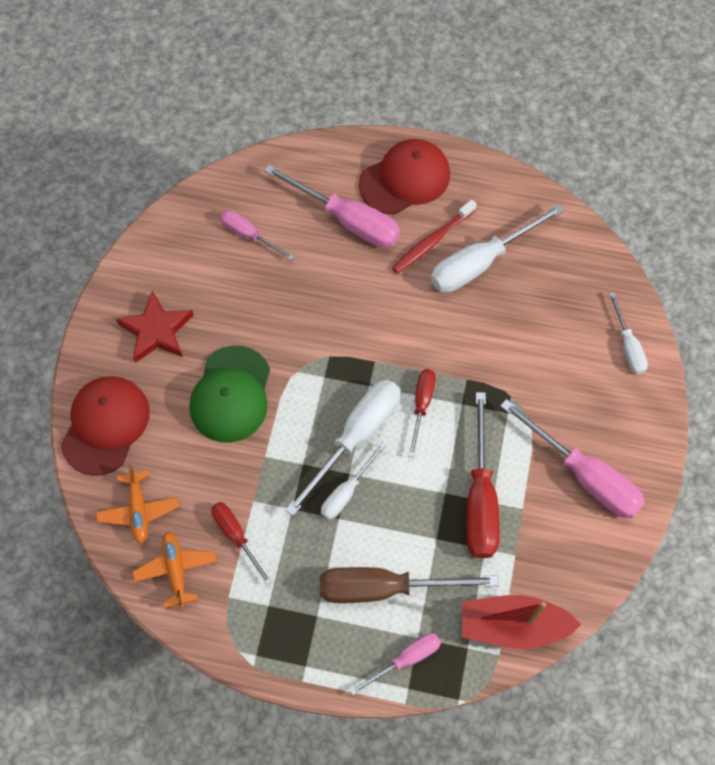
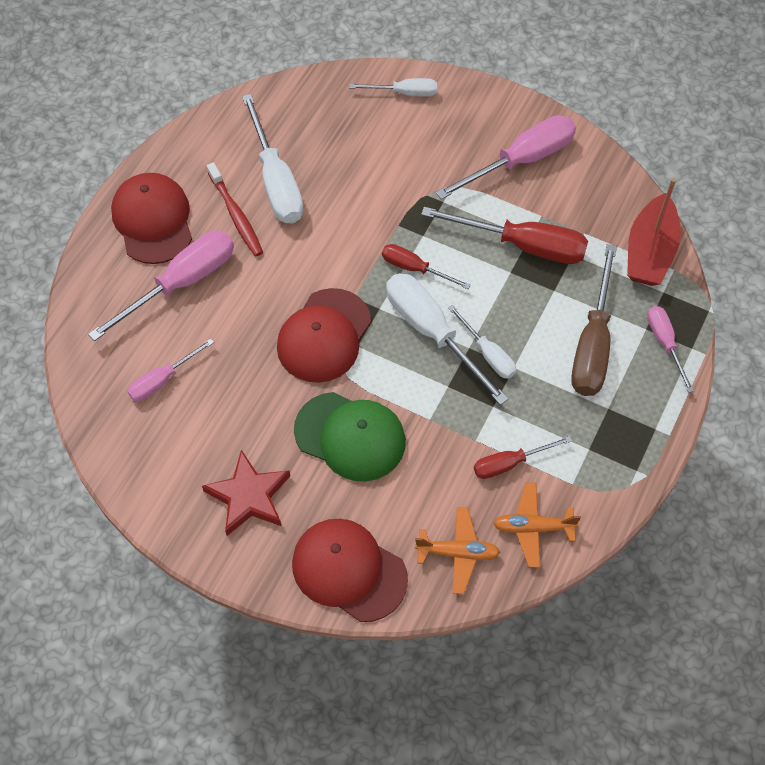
camera: 75 degrees left, 5 degrees down
(326, 347) = (324, 336): none -> red cap

